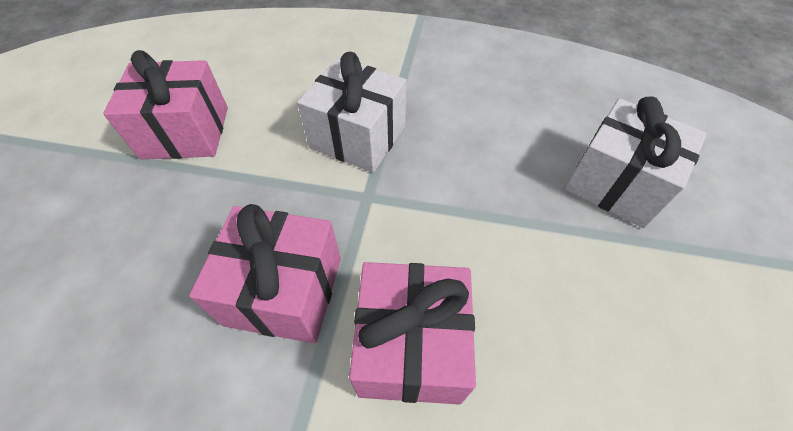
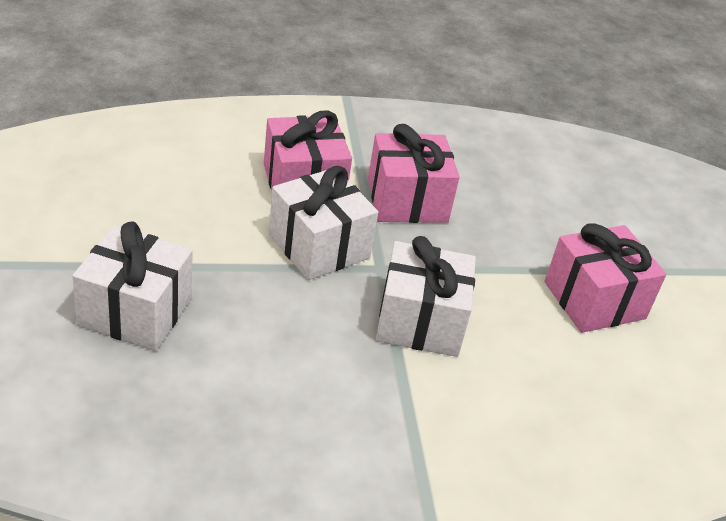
camera: 155 degrees right, 15 degrees down
(422, 234) = (319, 246): none -> white gift

